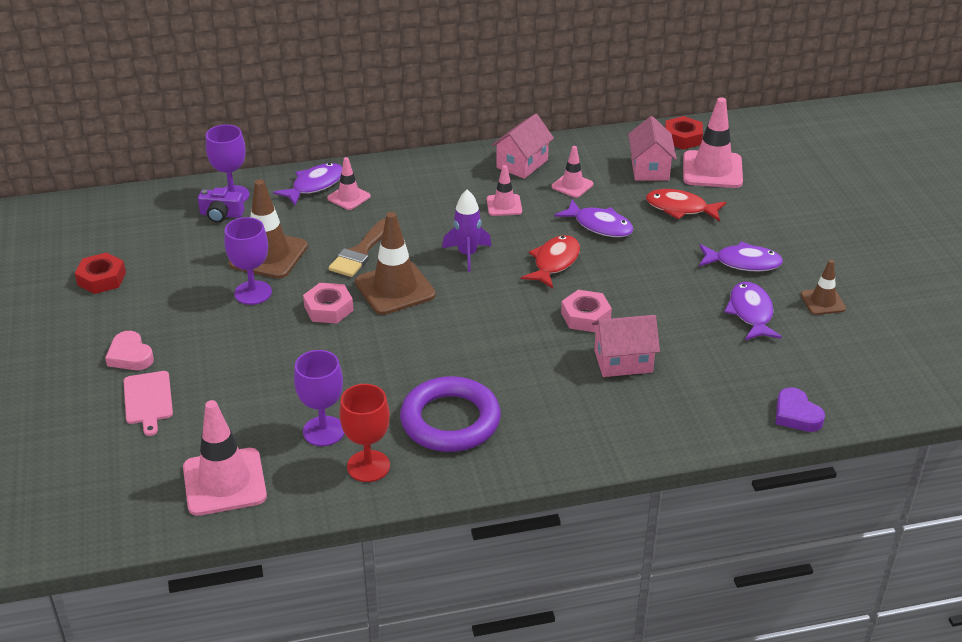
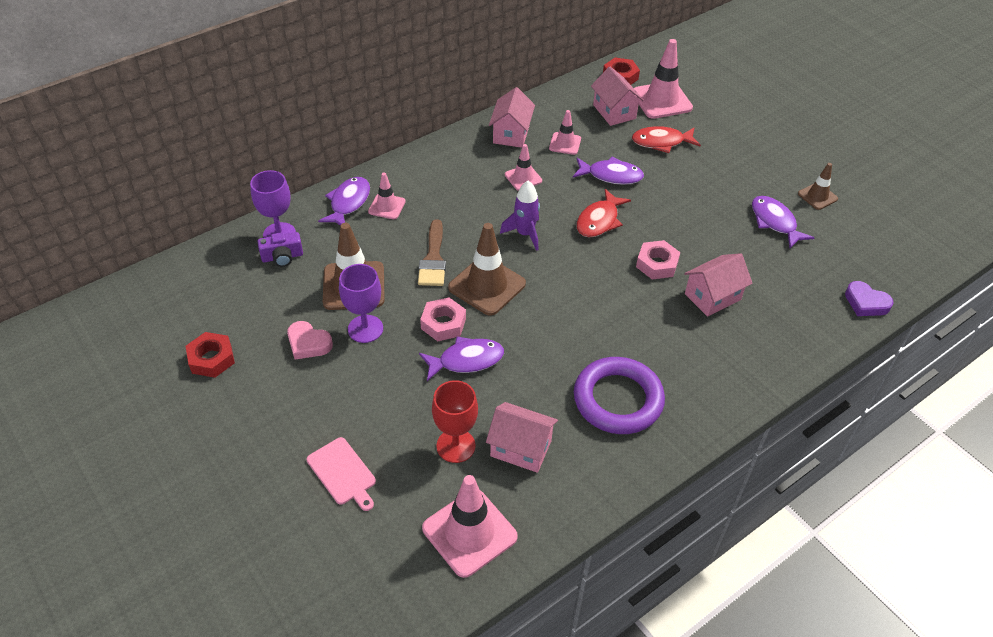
camera: 25 degrees left, 10 degrees up
(130, 356) = (294, 432): pink heart -> pink heart (308, 343)
(323, 431) = (521, 448): purple goblet -> pink house
(368, 466) = (581, 469): red goblet -> red goblet (456, 446)
(554, 262) = (599, 220): red fish -> red fish turned 150 degrees counterclockwise
(743, 263) = (739, 178): purple fish -> purple fish (466, 360)

